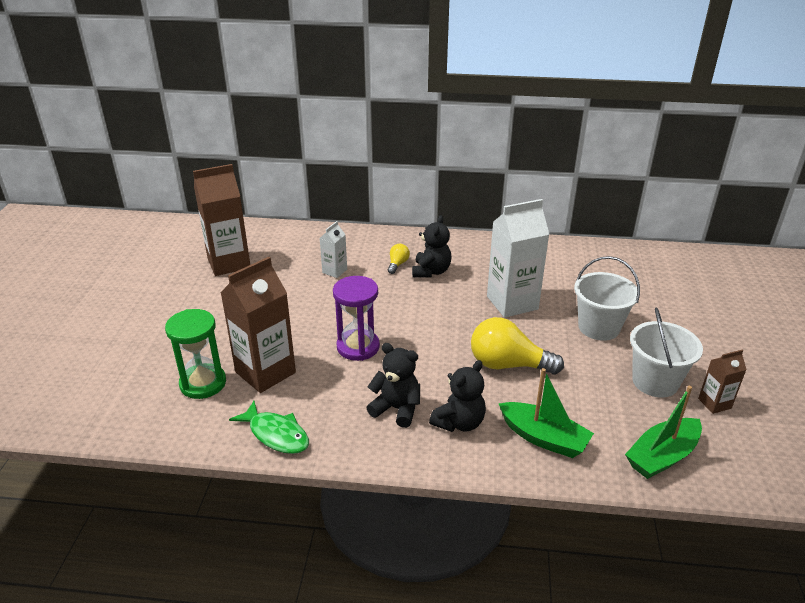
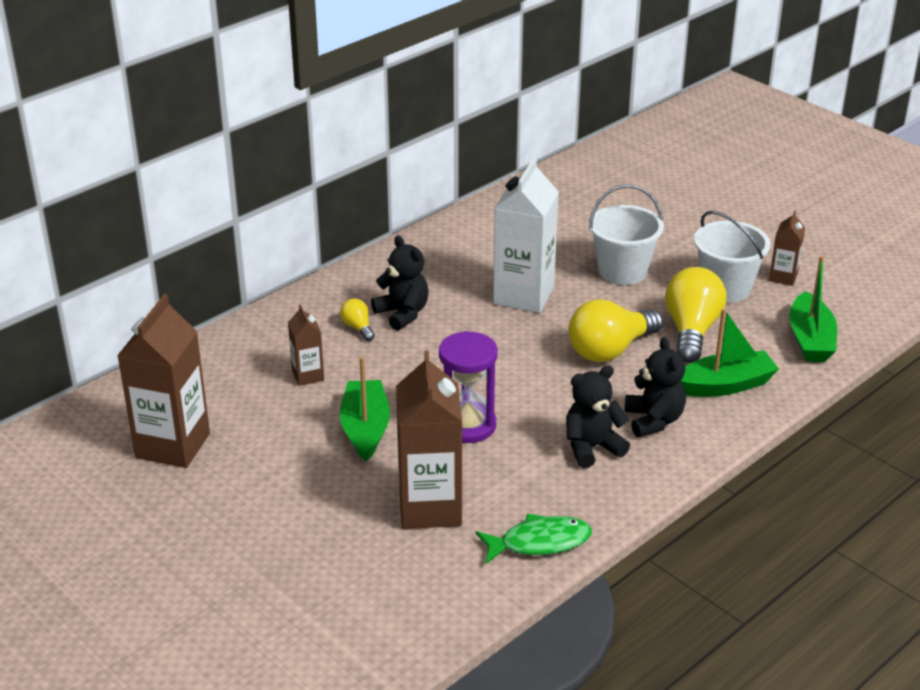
camera: 50 degrees left, 0 degrees up
(203, 383) = (393, 561): green hourglass -> none
(311, 313) = (365, 429): none -> green boat
(334, 271) = (308, 375): white carton -> brown carton
(582, 390) = (691, 331): none -> yellow light bulb

